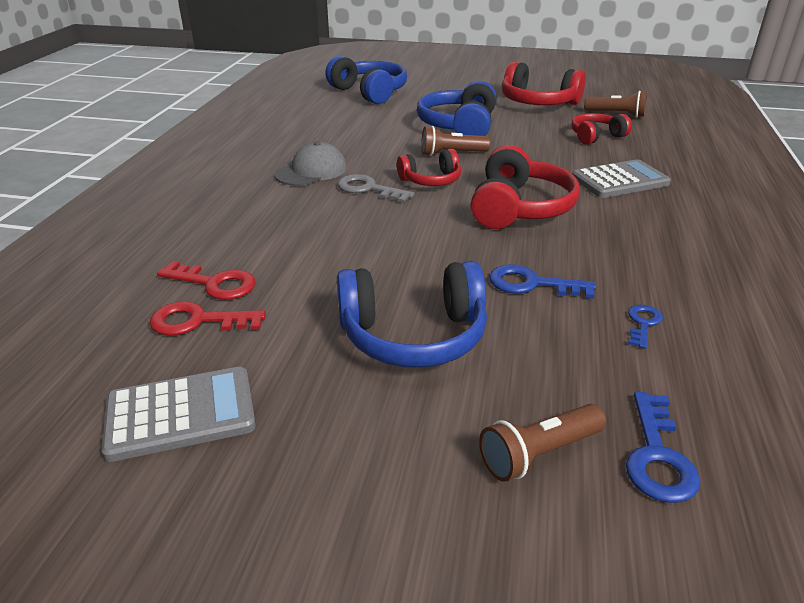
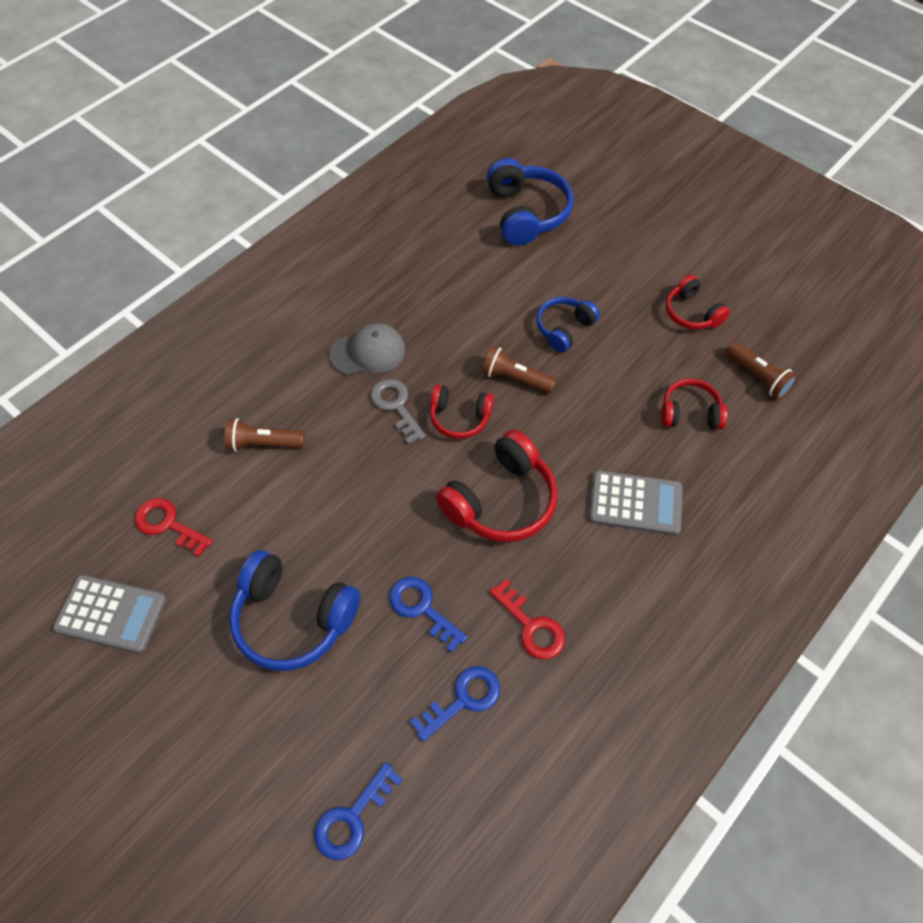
camera: 30 degrees right, 25 degrees up
(214, 283) = (201, 484): red key -> red key (531, 626)
(459, 126) = (564, 328): blue headphones -> blue headphones, size x0.60
(538, 103) = (692, 313): red headphones -> red headphones, size x0.60
(538, 454) = (285, 771): brown flashlight -> brown flashlight (263, 443)
(643, 324) = (463, 699): blue key -> blue key, size x1.59

